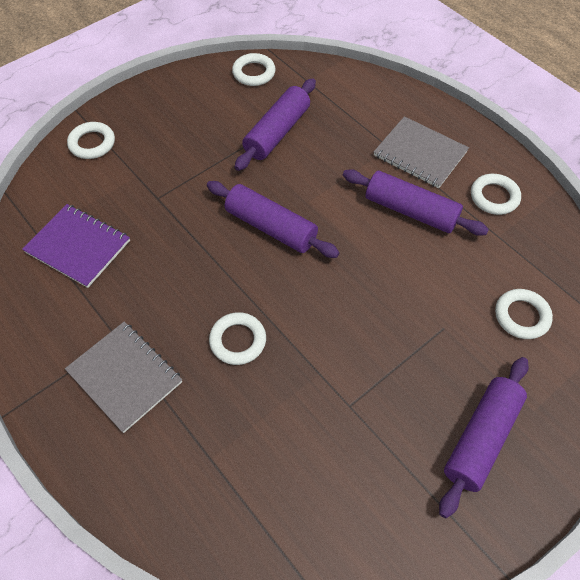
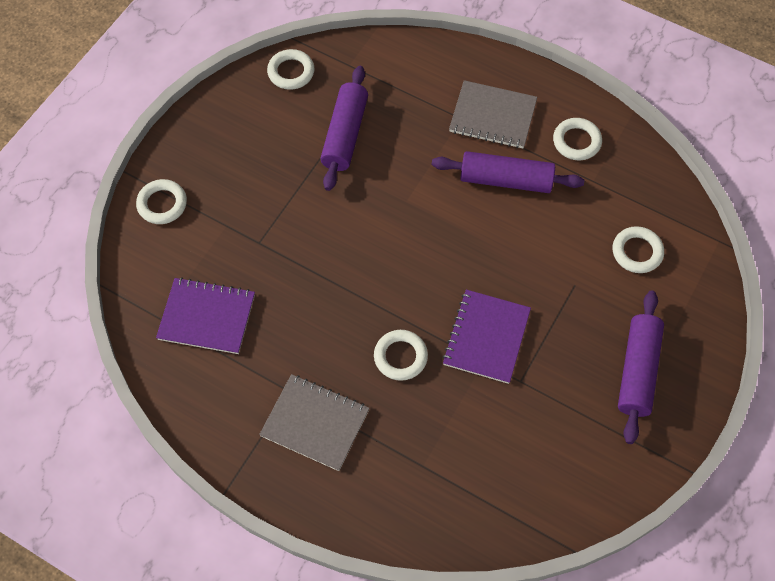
camera: 20 degrees left, 5 degrees up
(271, 227) = (383, 238): purple rolling pin -> none
(331, 350) = (486, 337): none -> purple notebook

